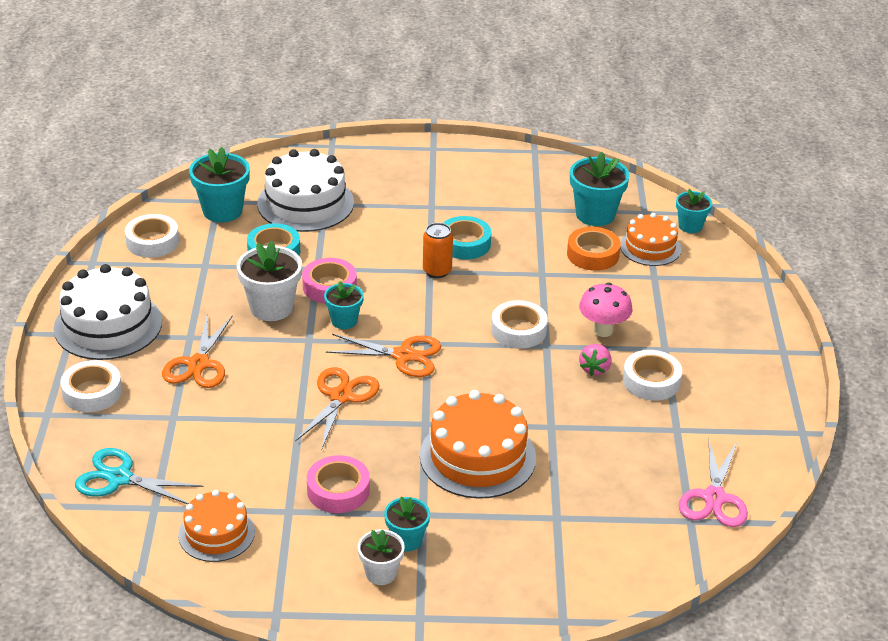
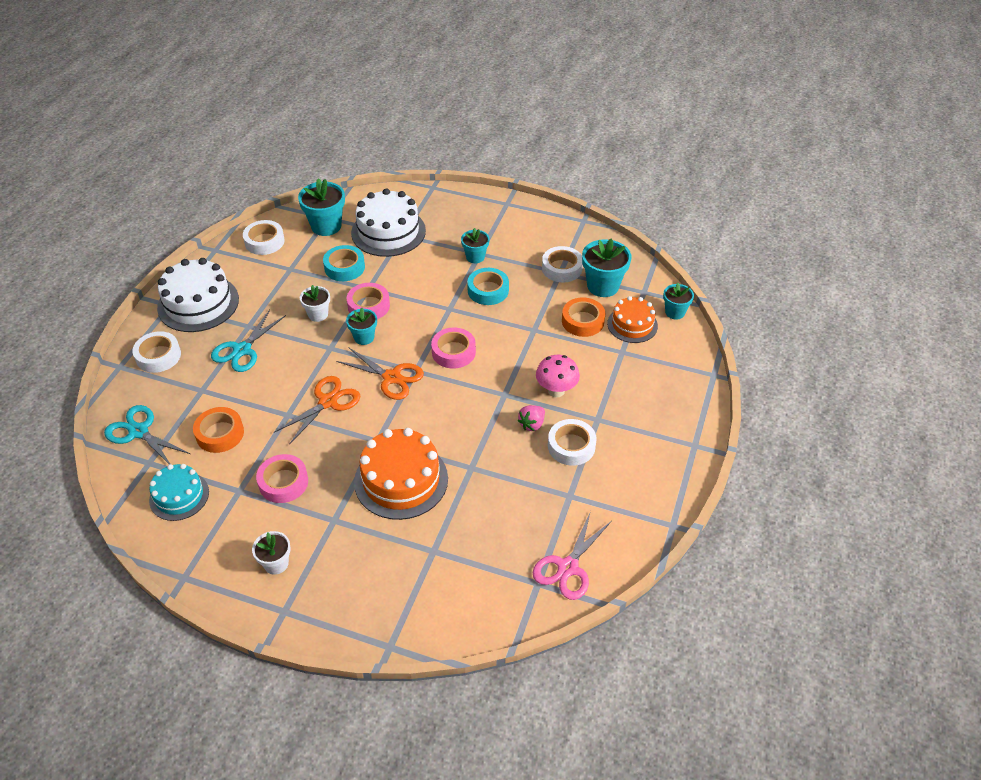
camera: 20 degrees right, 10 degrees up
(198, 364) = (242, 350): orange scissors -> turquoise scissors
(216, 533) = (179, 496): orange cake -> turquoise cake
(226, 458) = (220, 434): none -> orange tape
(271, 308) = (318, 314): white flower pot -> white flower pot, size x0.60
(406, 540) = (310, 539): turquoise flower pot -> turquoise flower pot (475, 257)
(437, 271) = (455, 310): orange can -> none
(461, 315) = (453, 352): none -> pink tape
(518, 330) = (490, 376): white tape -> white tape (562, 268)

